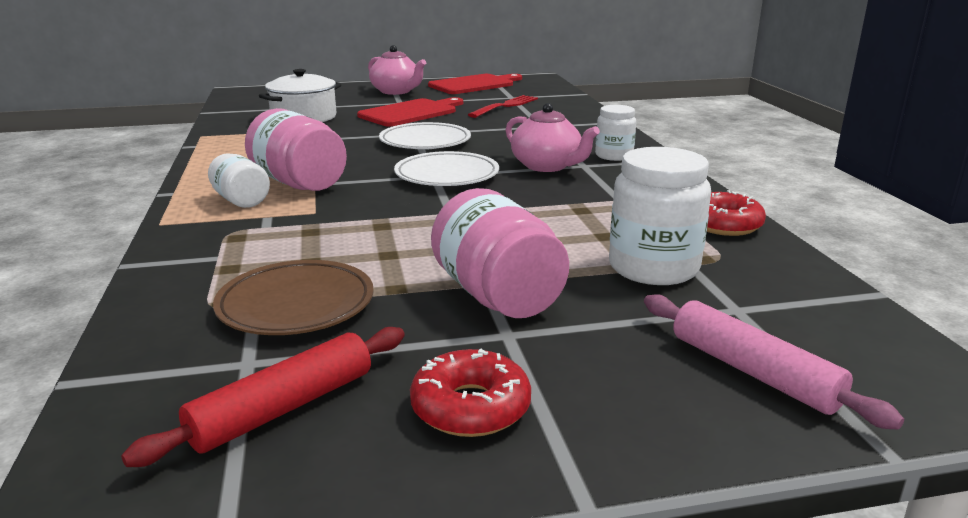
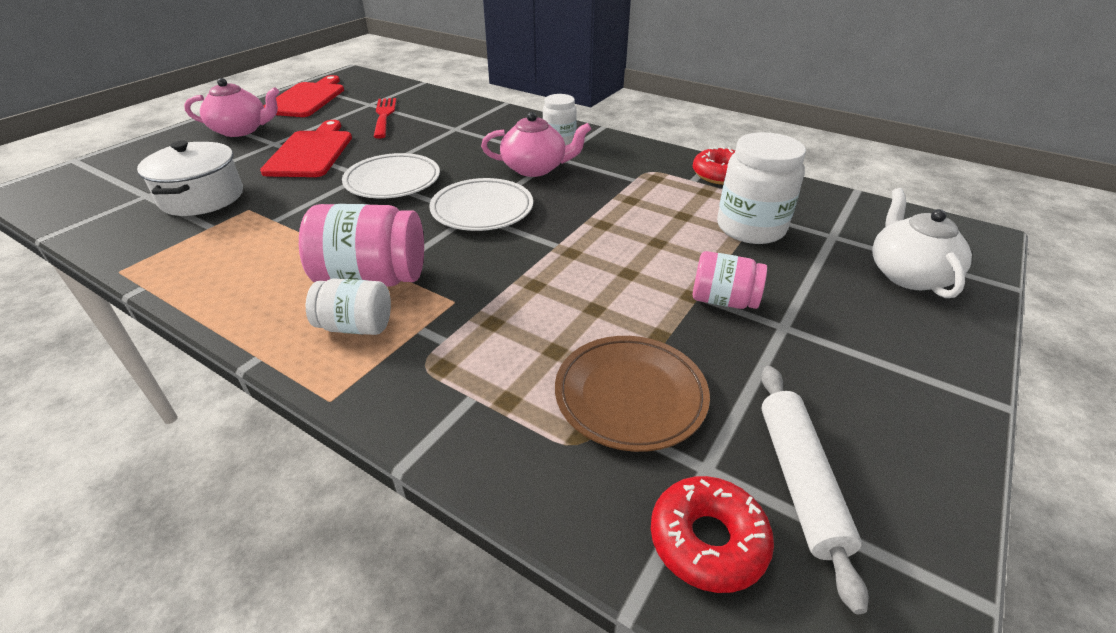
camera: 45 degrees left, 15 degrees up
(283, 408) = (799, 480): red rolling pin -> white rolling pin
(470, 407) = (868, 392): red donut -> red donut (707, 540)
(497, 296) = (723, 300): pink jar -> pink jar, size x0.61
(752, 372) = (908, 274): pink rolling pin -> white teapot

